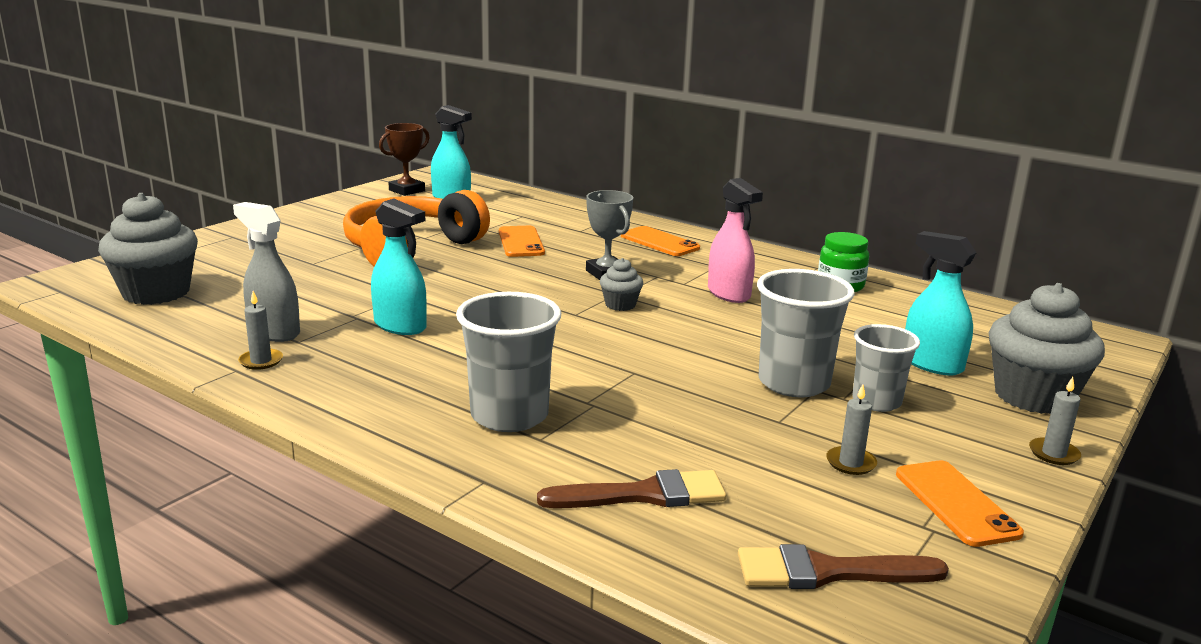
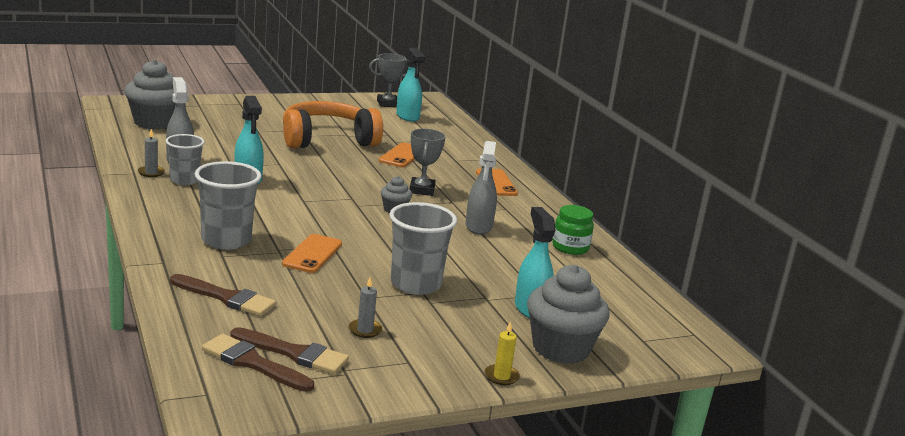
camera: 30 degrees right, 0 degrees up
(407, 190) = (388, 104): brown trophy -> grey trophy
(729, 294) = (478, 226): pink spray bottle -> grey spray bottle
(843, 532) = (294, 353): none -> brown brush
(876, 402) = (447, 311): grey cup -> grey cup (184, 180)
(956, 503) = (384, 369): orange phone -> orange phone (312, 254)
(1053, 454) = (501, 376): grey candle -> yellow candle

